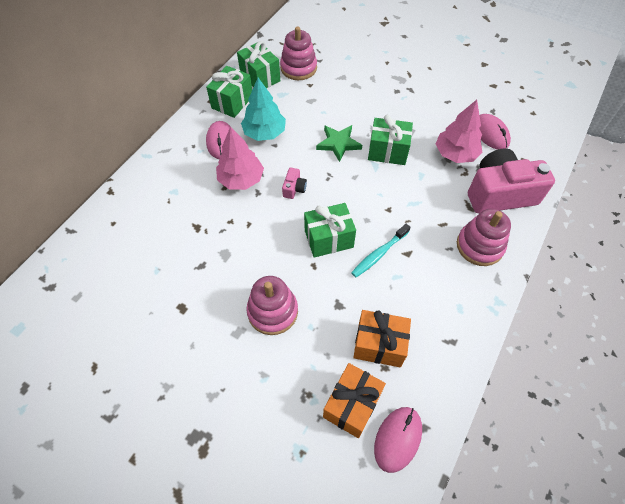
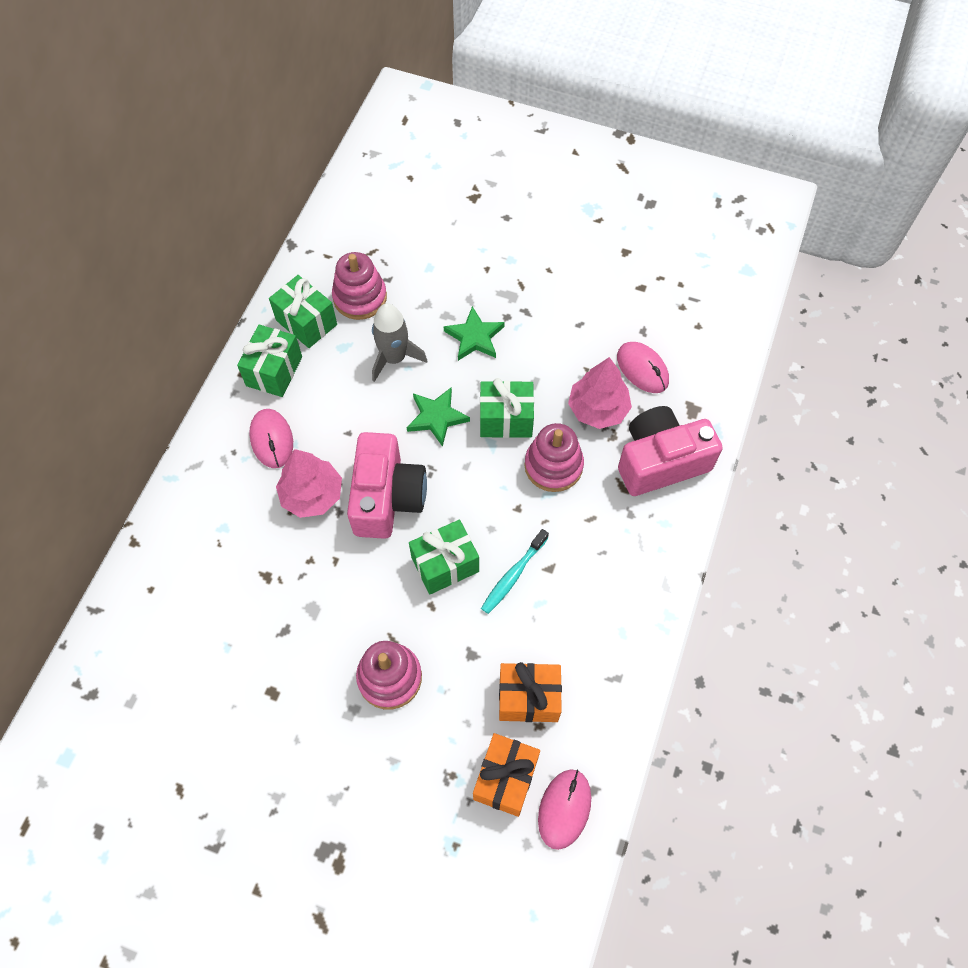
camera: 10 degrees left, 5 degrees up
(264, 133) = (330, 415): turquoise tree -> none
(294, 188) = (387, 497): pink camera -> pink camera, size x2.46
(315, 105) = (394, 358): none -> grey rocket
(373, 100) = (474, 337): none -> green star
(479, 246) = (640, 542): pink stacking toy -> pink stacking toy (553, 466)

